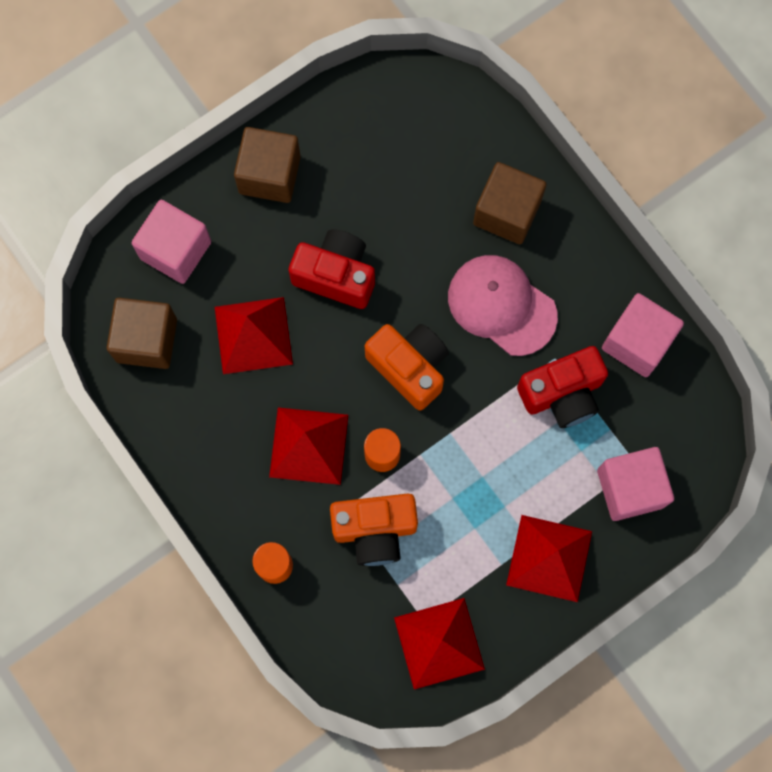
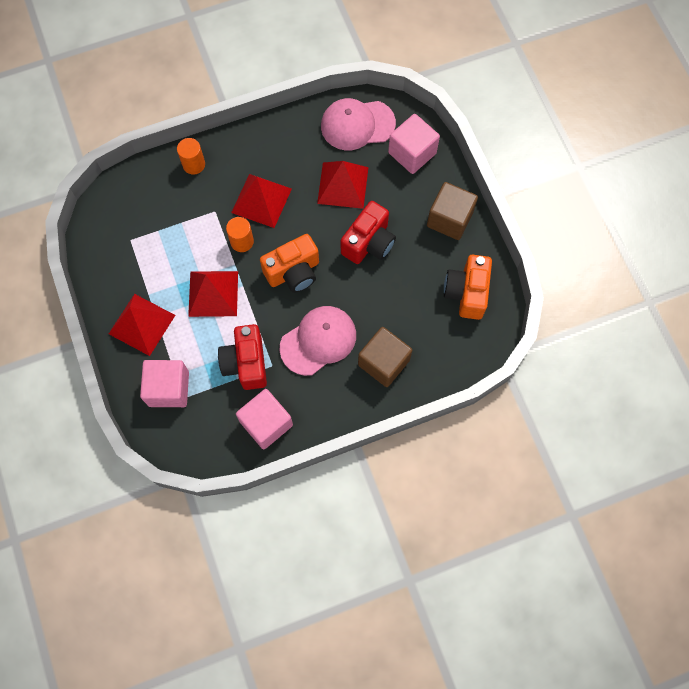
camera: 105 degrees right, 5 degrees down
(146, 340) = (357, 125): brown cube -> pink cap
(375, 530) = (195, 225): orange camera -> orange camera (466, 293)
(439, 643) = (113, 245): red pyramid -> red pyramid (213, 293)

